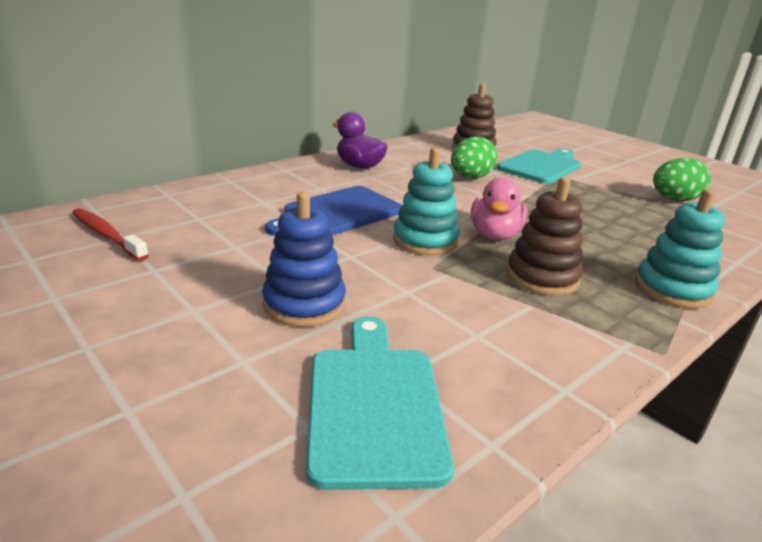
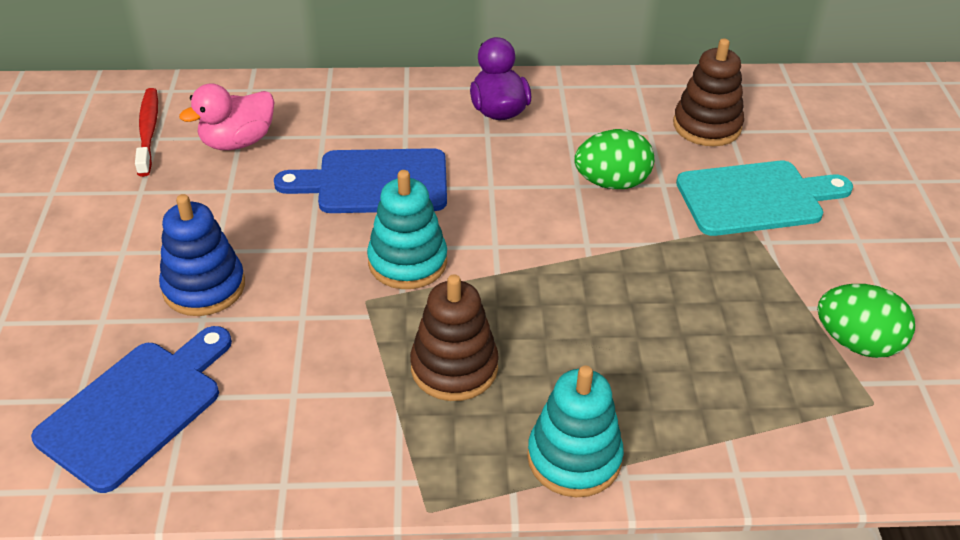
camera: 40 degrees right, 15 degrees up
(374, 404) = (136, 408): turquoise cutting board -> blue cutting board
(495, 235) = (494, 288): pink duck -> pink duck (238, 142)

